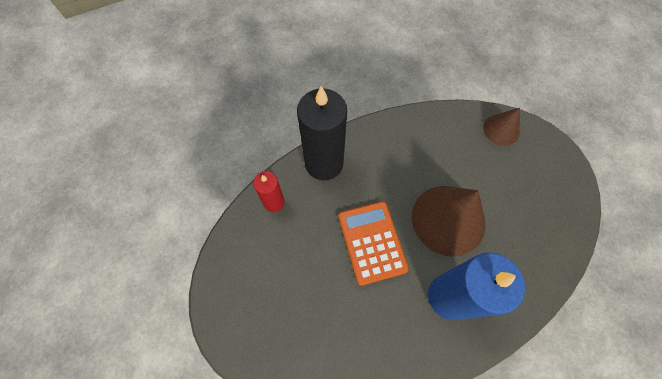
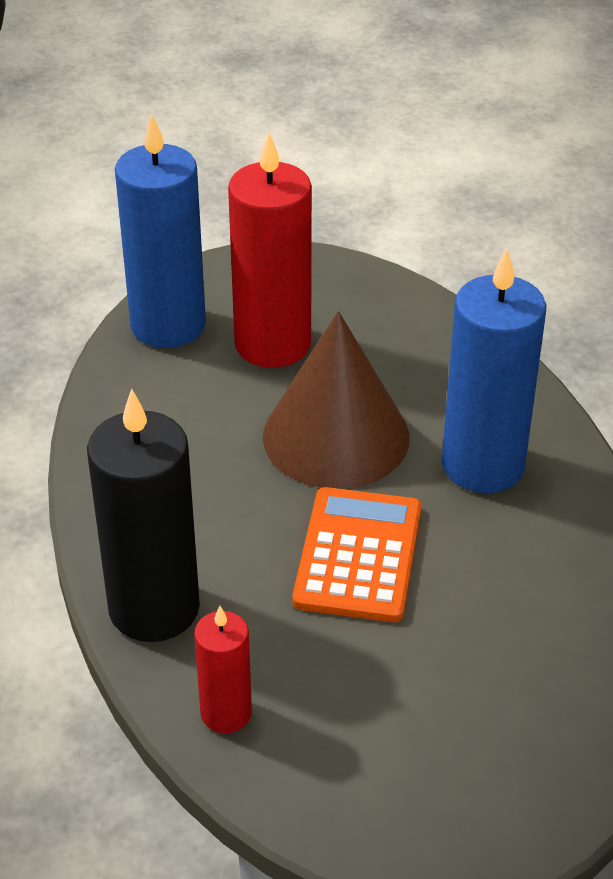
camera: 80 degrees left, 25 degrees down
(372, 242) = (358, 555): orange calculator -> orange calculator turned 105 degrees clockwise
(501, 129) = (168, 325): brown cone -> blue candle
(505, 178) = (273, 344): none -> red candle

